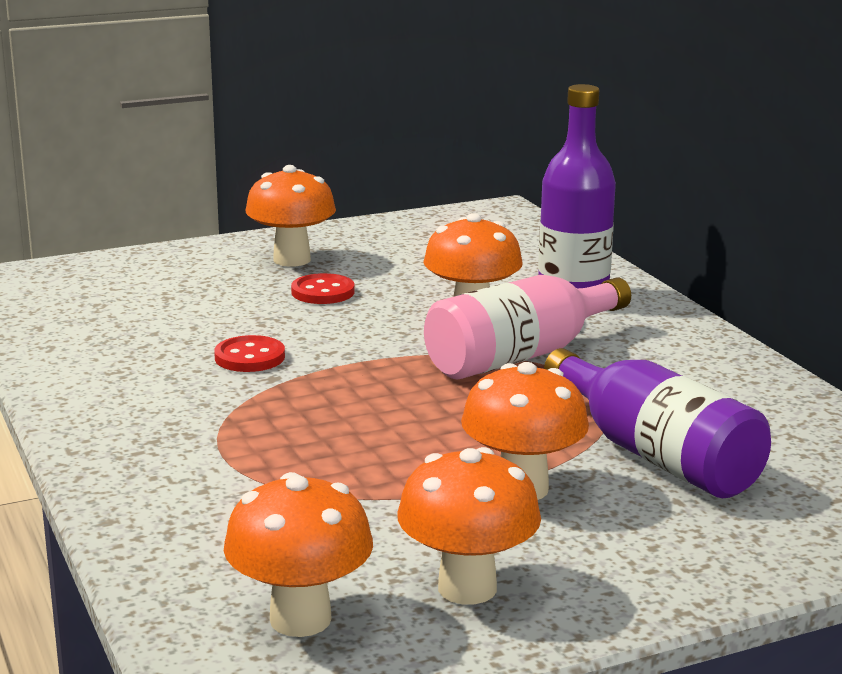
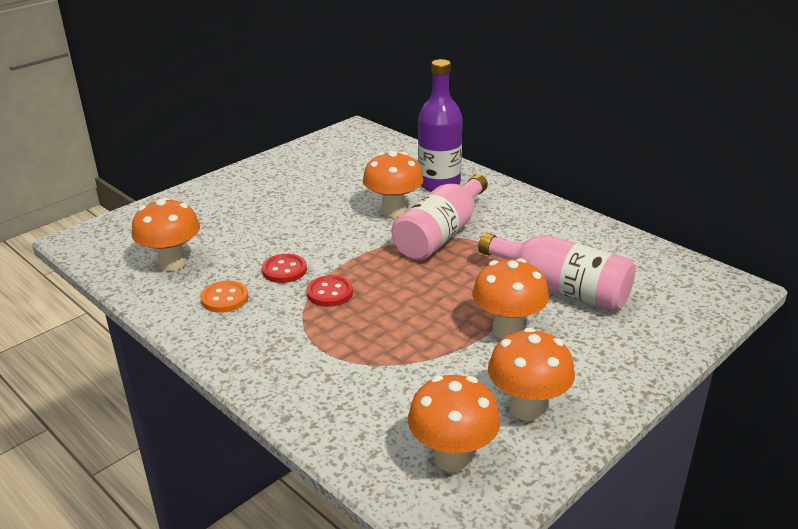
camera: 20 degrees left, 10 degrees up
(140, 374) = (225, 298): none -> orange button
(292, 260) = (257, 189): orange mushroom -> orange mushroom (172, 263)
(323, 292) = (293, 210): red button -> red button (330, 293)
(656, 455) = (560, 289): purple bottle -> pink bottle

